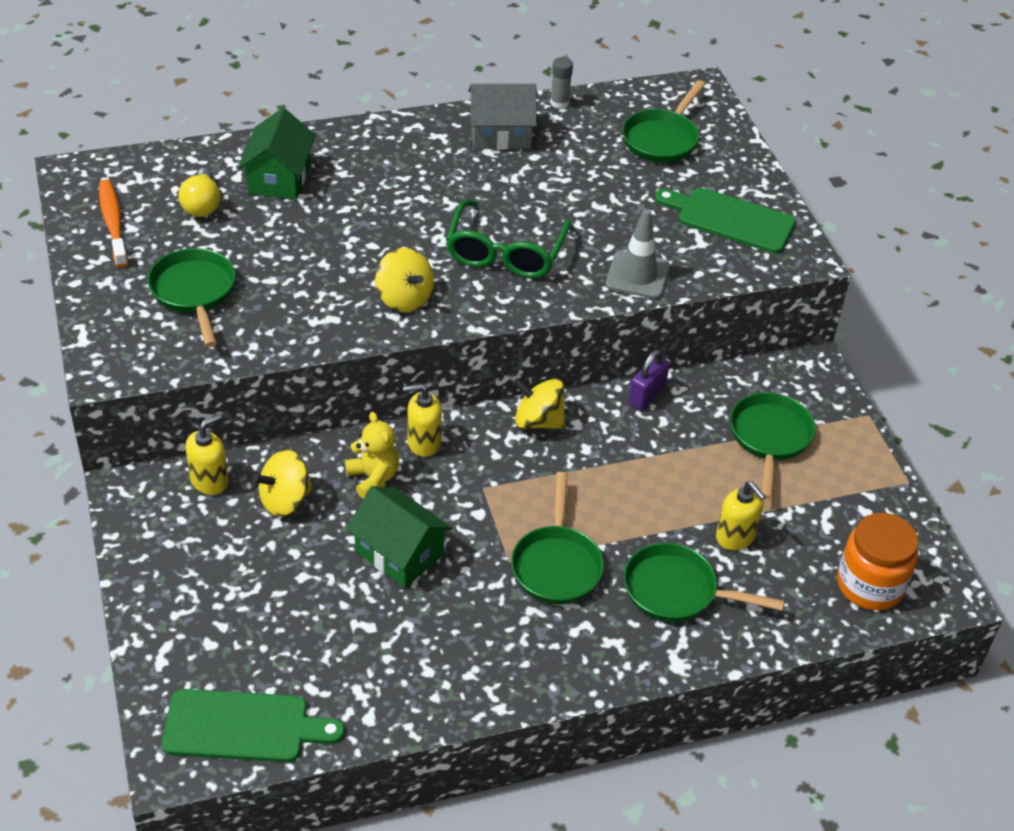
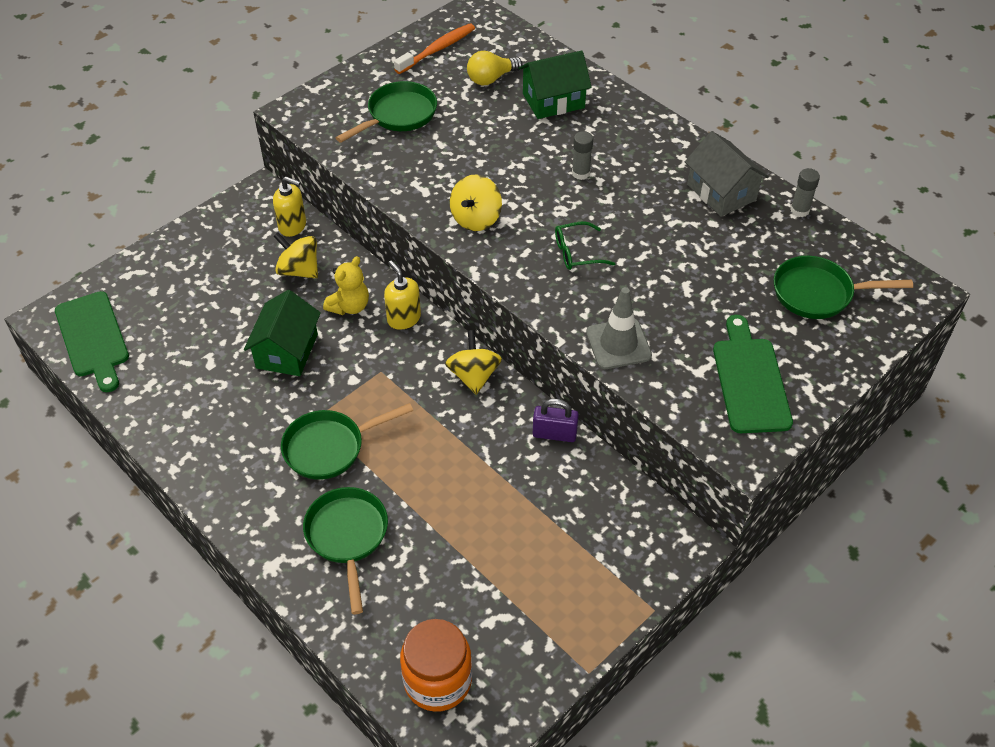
camera: 65 degrees right, 5 degrees up
(400, 205) = (580, 173): none -> grey glue stick
(505, 252) = (577, 253): green glasses -> green glasses, size x0.55
(735, 537) = (432, 557): yellow soap dispenser -> none
(769, 438) = (566, 541): green pan -> none

